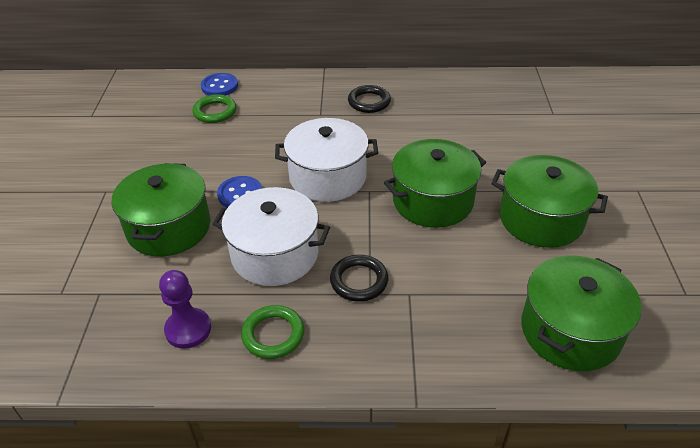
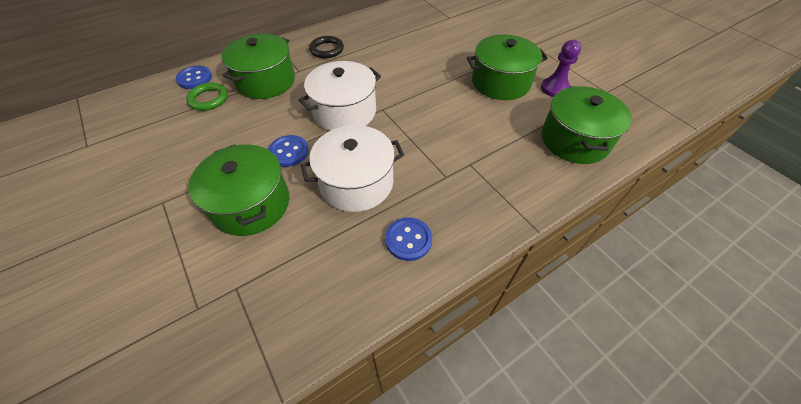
camera: 35 degrees left, 10 degrees up
(188, 329) = (341, 273): purple pawn -> purple pawn (554, 88)
(273, 334) = (408, 240): green ring -> blue button
(359, 281) = (431, 172): black ring -> none
(433, 201) = (429, 98): green pot -> green pot (266, 81)

